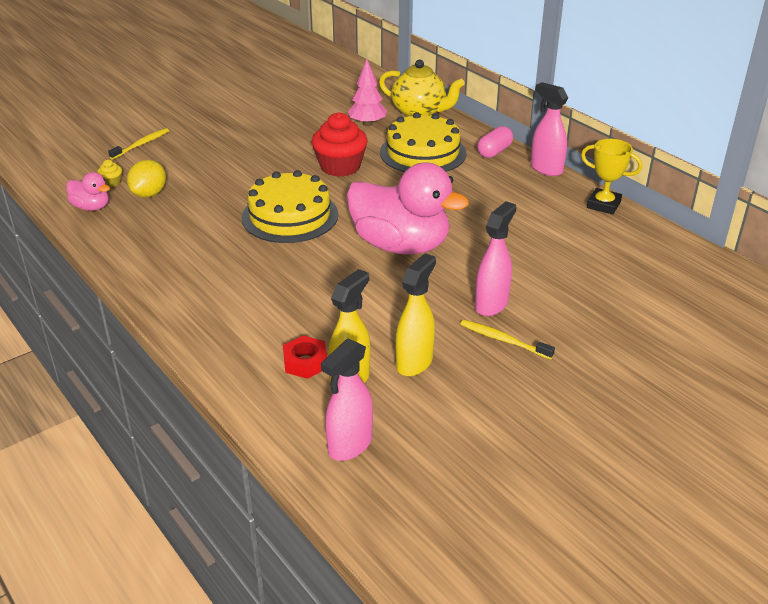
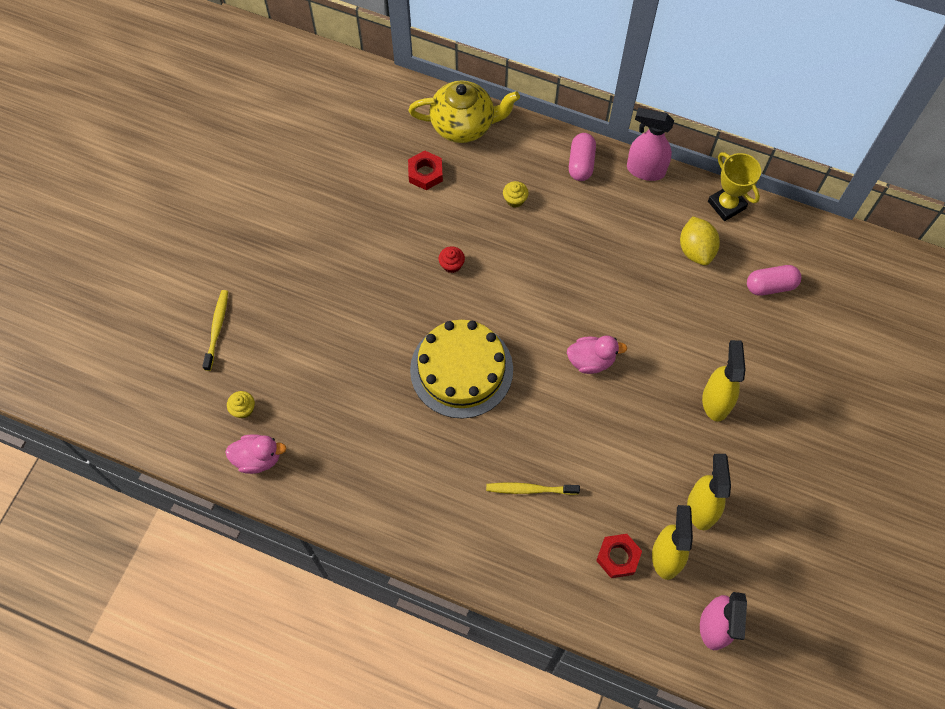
camera: 30 degrees left, 30 degrees up
(149, 194) = (298, 407): yellow lemon -> yellow lemon (696, 250)
(340, 167) = (451, 264): red cupcake -> red cupcake, size x0.43
(367, 124) = (425, 173): pink tree -> red nut
(401, 245) = (591, 360): pink duck -> pink duck, size x0.46
(423, 153) = (515, 199): yellow cake -> yellow cupcake
(491, 304) = (715, 401): pink spray bottle -> yellow spray bottle
(503, 340) = (751, 442): yellow toothbrush -> yellow toothbrush (530, 489)
(603, 205) = (726, 205): yellow trophy -> yellow trophy turned 60 degrees clockwise
(606, 258) = (770, 286): none -> pink capsule

